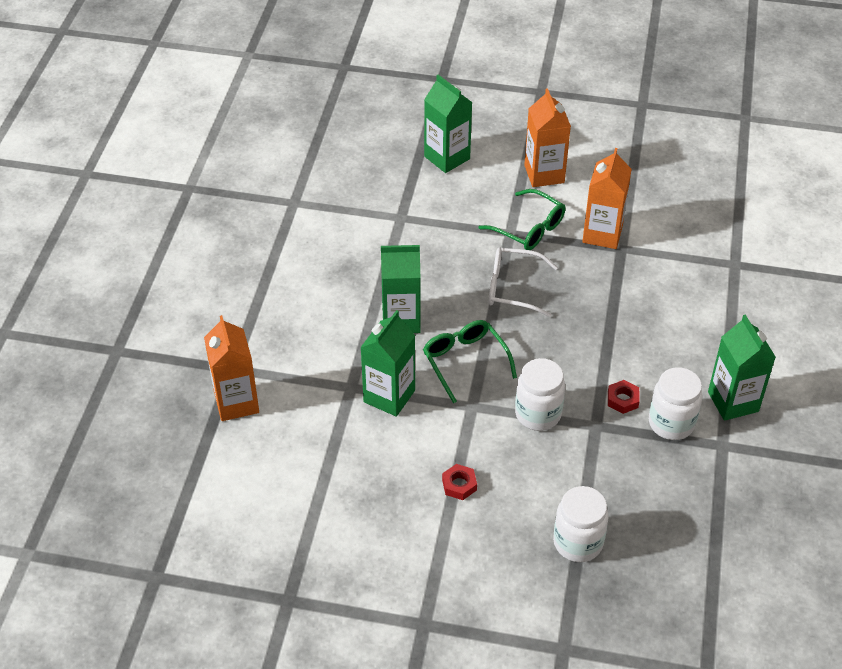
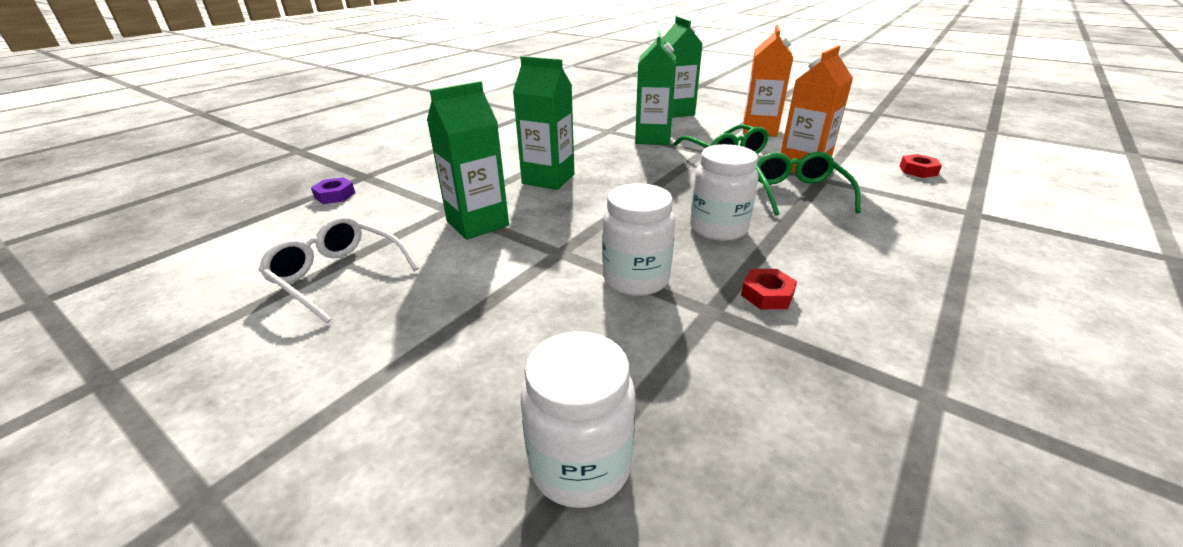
camera: 25 degrees right, 15 degrees down
(236, 402) = (335, 195): orange carton -> purple nut
(459, 485) = (468, 321): red nut -> red nut (918, 170)
(465, 361) = (584, 217): green glasses -> green glasses (798, 193)
(513, 288) = (681, 181): white glasses -> white glasses (337, 275)
(671, 423) = (838, 340): white jar -> white jar (718, 228)
(733, 402) = (960, 343): green carton -> green carton (652, 138)

